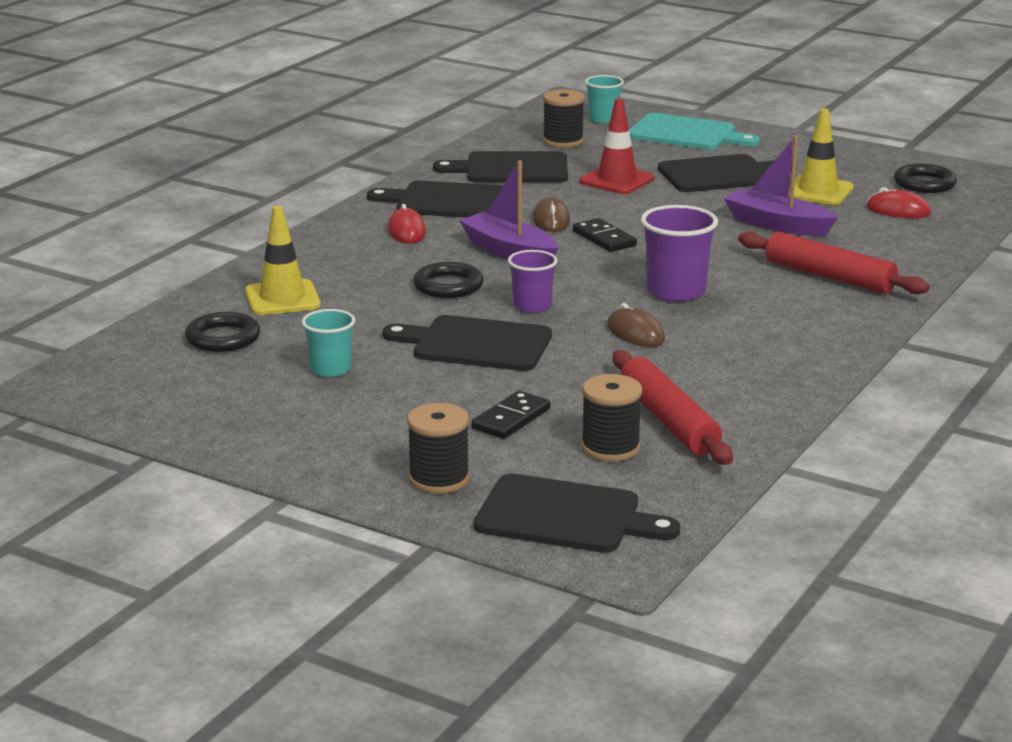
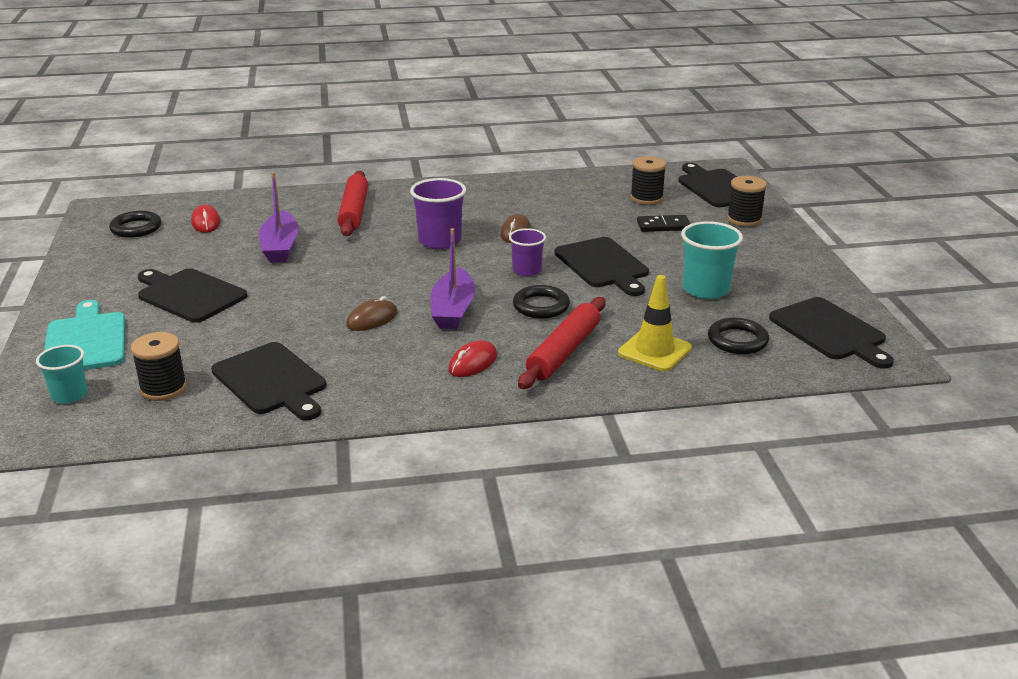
camera: 130 degrees left, 5 degrees up
(330, 369) = (706, 289): turquoise cup -> turquoise cup, size x1.57
(447, 201) = (387, 375): black cutting board -> black cutting board (830, 331)
(604, 239) = (383, 289): black domino -> none
(617, 180) = (249, 327): red traffic cone -> none
(668, 421) = (598, 196): red rolling pin -> red rolling pin (564, 352)
(818, 191) = (192, 253): yellow traffic cone -> none

